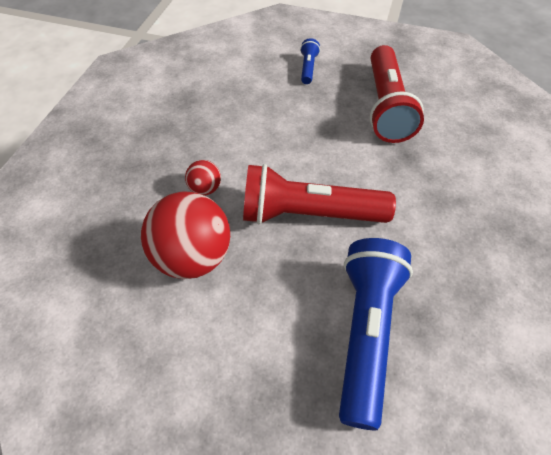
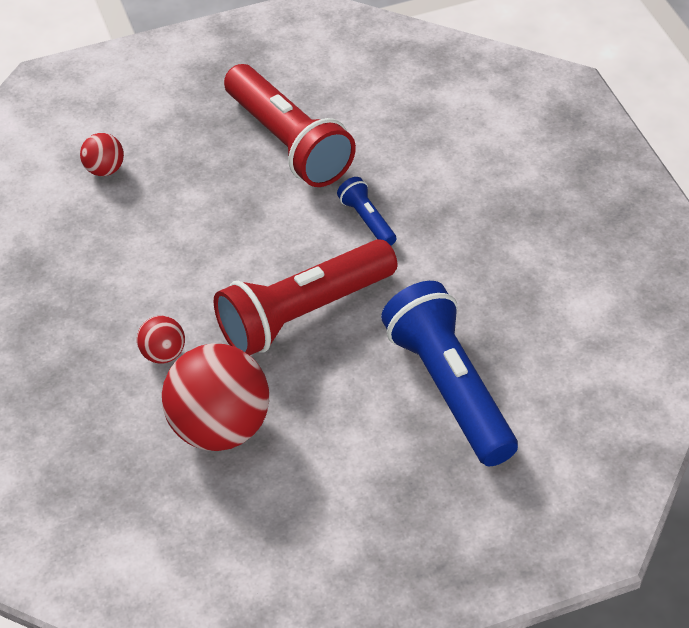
camera: 35 degrees left, 5 degrees down
(270, 71) = (105, 169): none -> red ball
(308, 68) = (150, 140): blue flashlight -> blue flashlight (367, 220)

